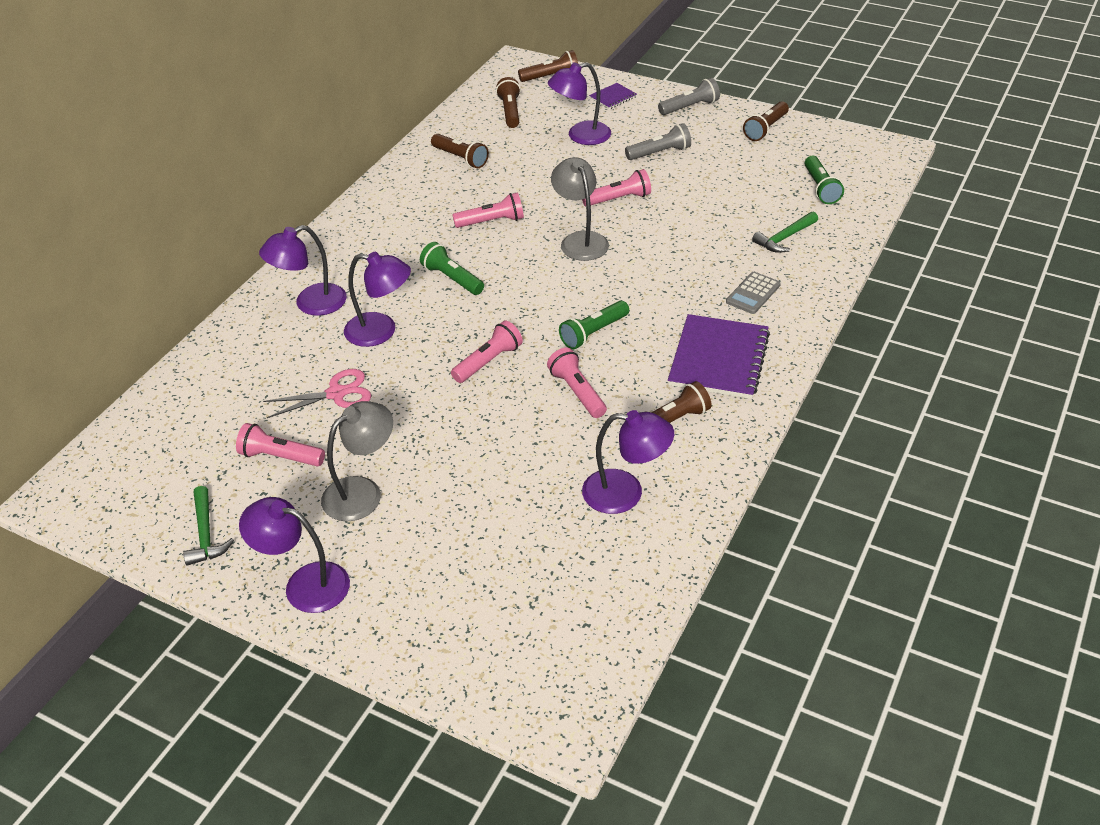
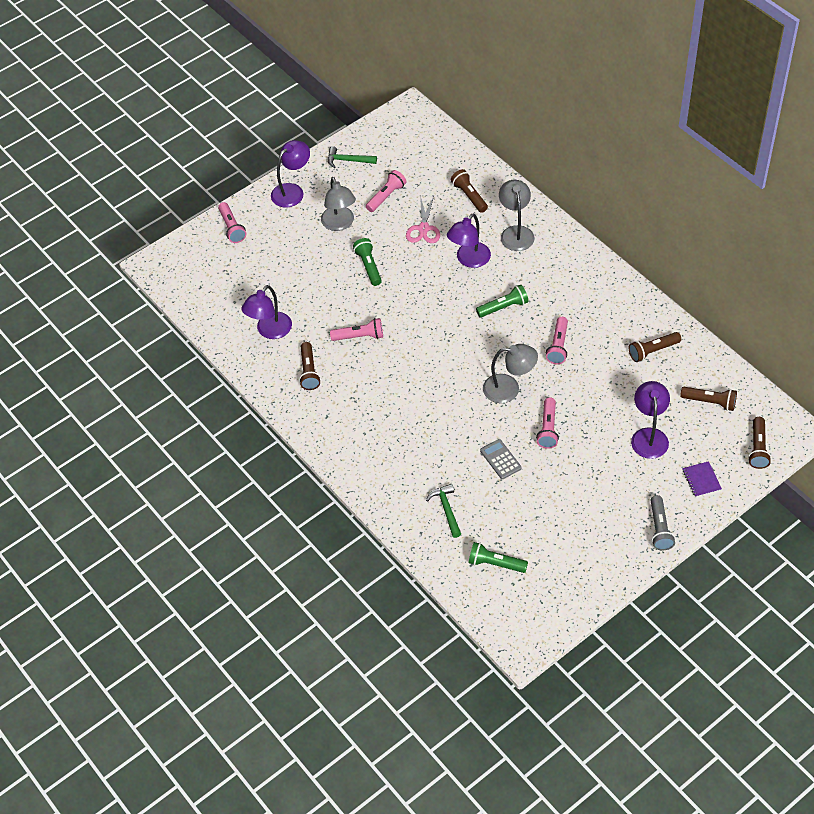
camera: 115 degrees right, 10 degrees up
(311, 304) = (516, 232): purple lamp -> grey lamp
(488, 362) = (411, 303): pink flashlight -> pink flashlight (232, 228)
(593, 333) = (407, 362): green flashlight -> green flashlight (369, 266)
(660, 153) = (598, 479): grey flashlight -> none
(719, 359) = (346, 416): purple notebook -> none
(753, 293) = (397, 462): grey calculator -> grey calculator (500, 459)
(765, 129) = (598, 567): brown flashlight -> brown flashlight (469, 196)

